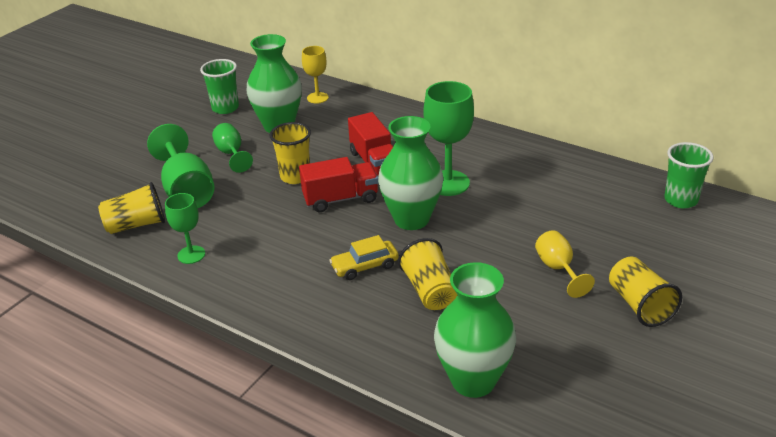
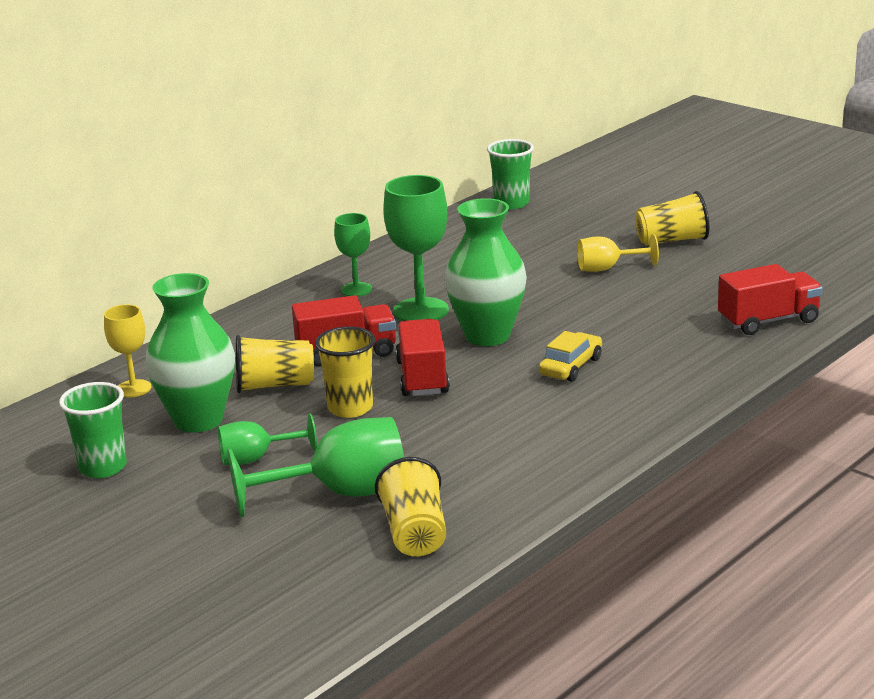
camera: 80 degrees left, 10 degrees down
(191, 255) = (508, 483): green goblet -> green goblet (356, 289)
(365, 266) = (571, 367): yellow car -> yellow car turned 135 degrees counterclockwise
(430, 291) = (626, 333): yellow cup -> yellow cup (274, 385)
(473, 381) = (768, 321): green vase -> red truck

